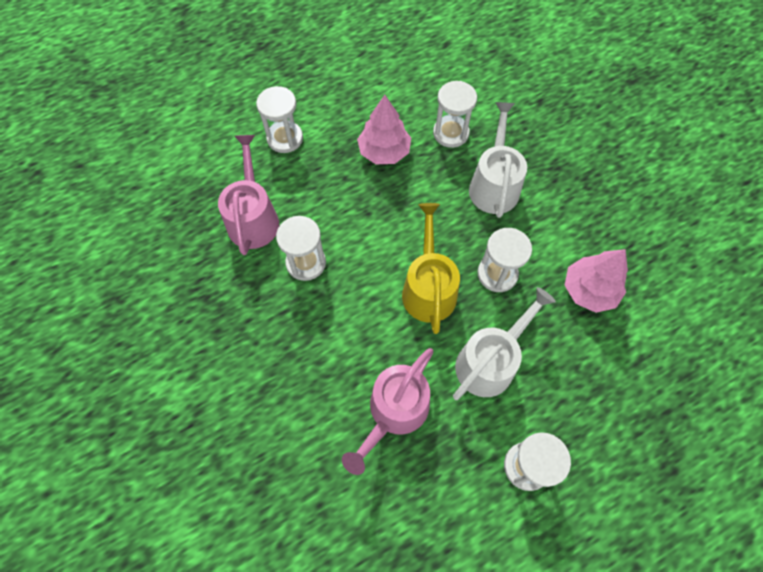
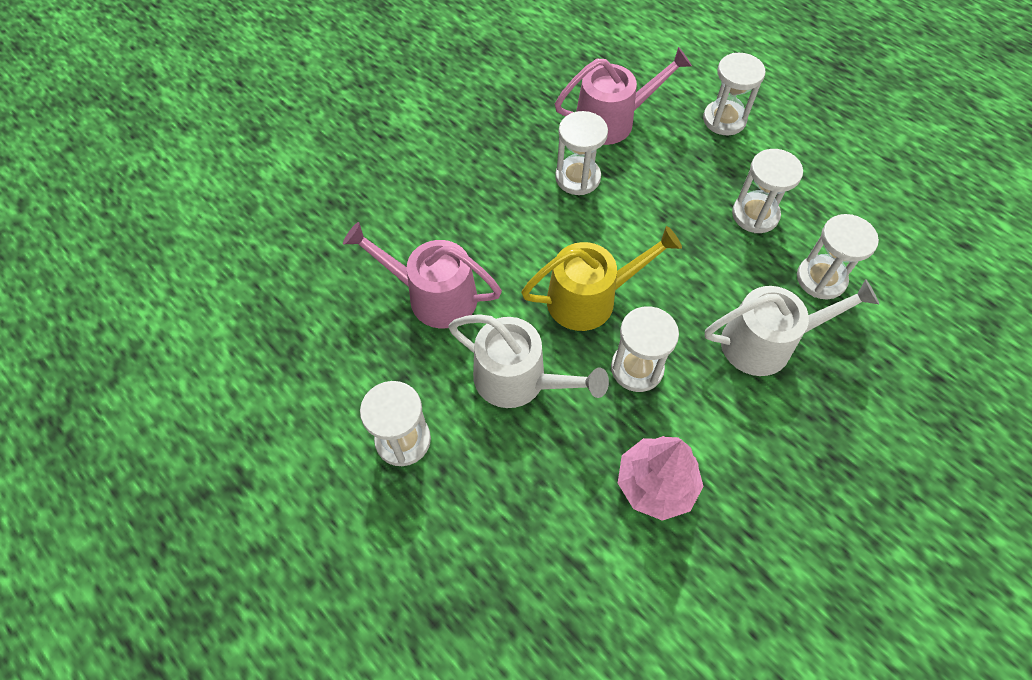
camera: 75 degrees right, 5 degrees down
(384, 151) = (755, 215): pink tree -> white hourglass

